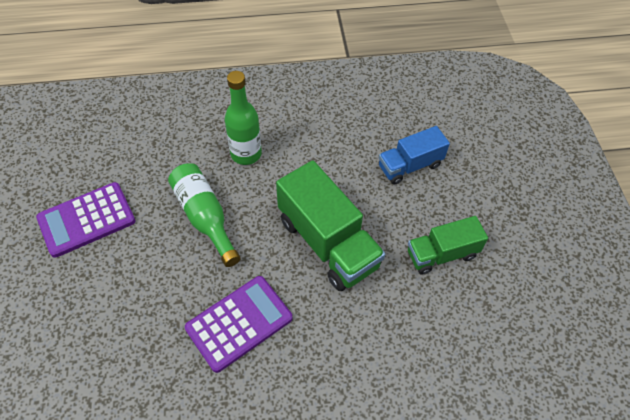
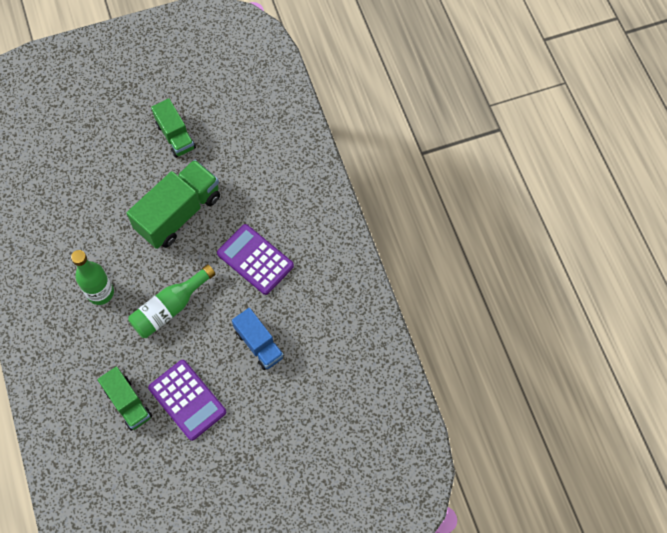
camera: 100 degrees left, 10 degrees up
(109, 165) = (128, 403): none -> green truck
(409, 166) = (96, 165): blue truck -> blue truck (259, 344)

